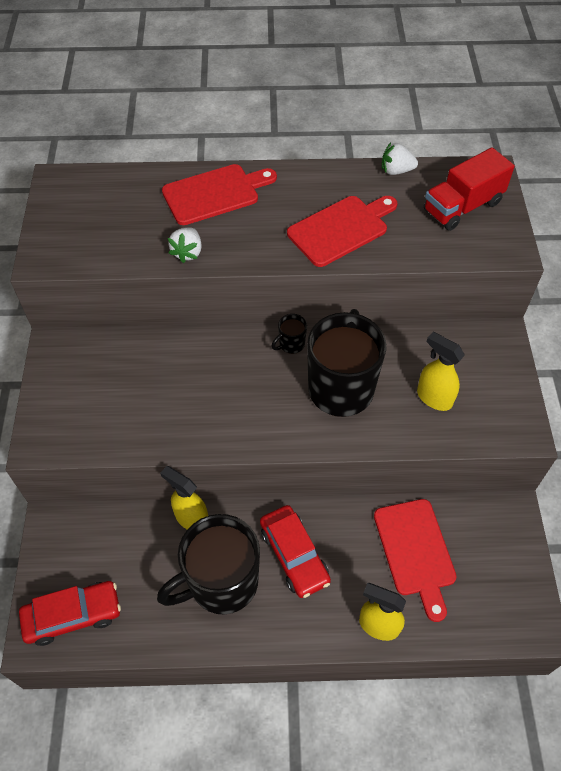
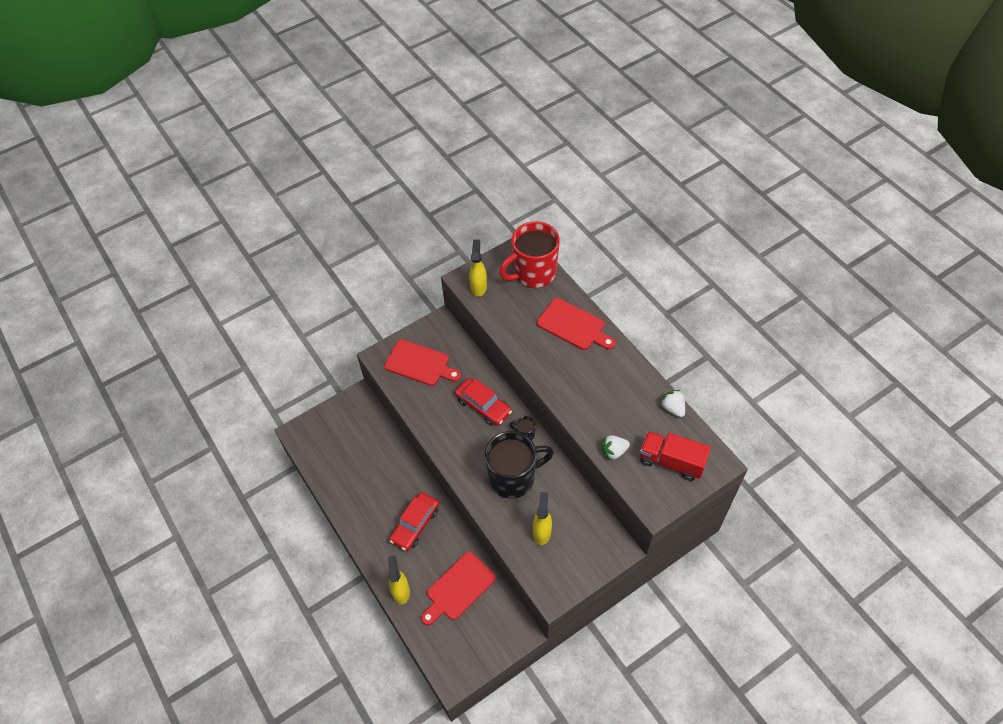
camera: 60 degrees right, 0 degrees up
(73, 616) = (318, 440): red car -> red car (483, 406)
(105, 190) = (533, 273): none -> red mug
(187, 252) = (519, 340): white strawberry -> white strawberry (614, 451)
(191, 518) = (404, 460): yellow spray bottle -> yellow spray bottle (478, 287)
(221, 582) = (377, 497): black mug -> none
(341, 229) = (597, 405): red cutting board -> red cutting board (420, 364)

